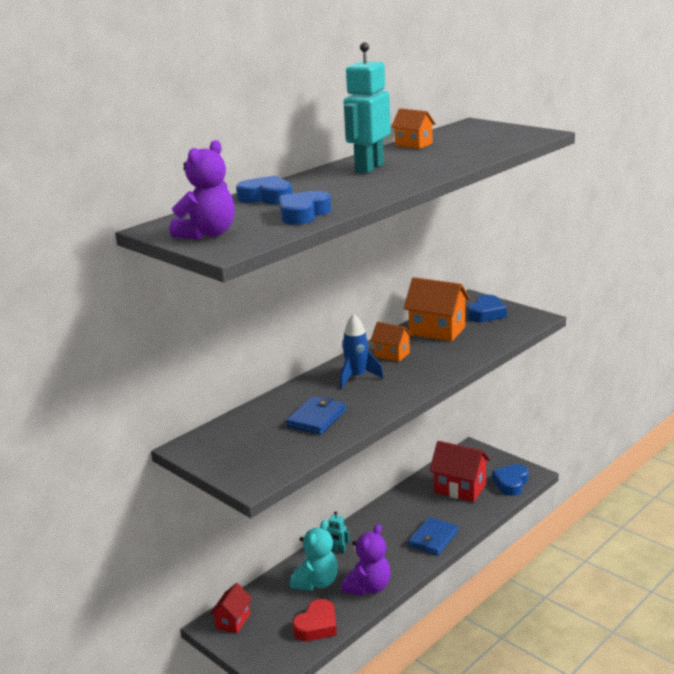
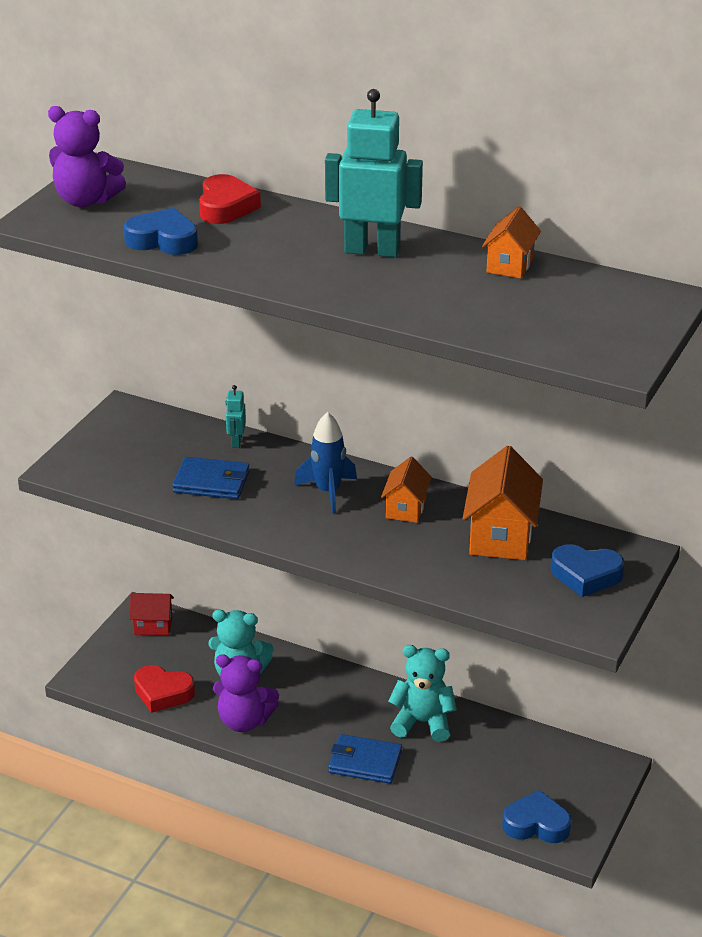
camera: 70 degrees right, 10 degrees up
(266, 197) = (226, 207): blue heart -> red heart
(338, 550) = (308, 679): turquoise robot -> turquoise robot (236, 442)
(405, 509) = (422, 722): none -> turquoise teddy bear
(460, 488) = (497, 770): red house -> none

